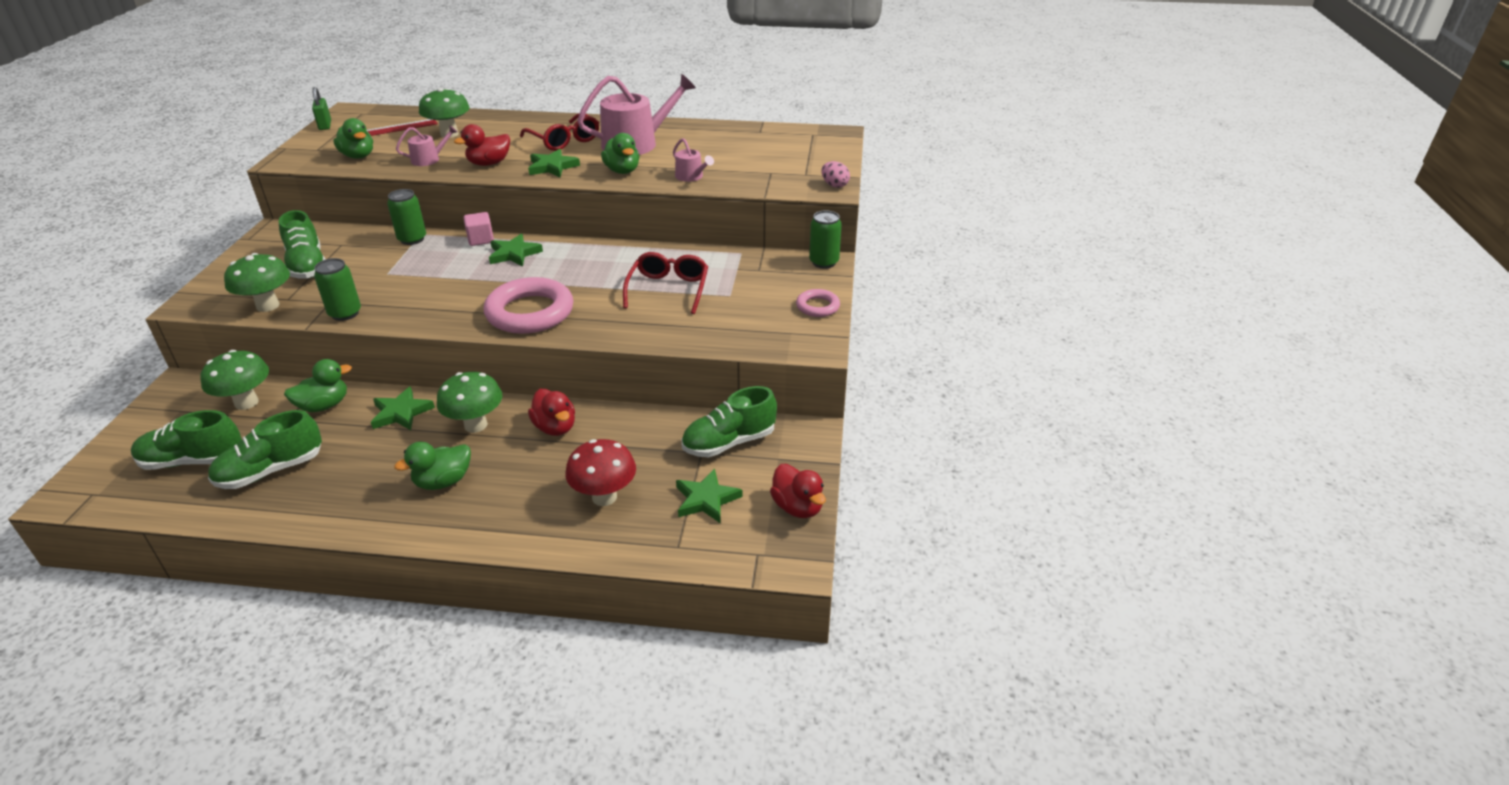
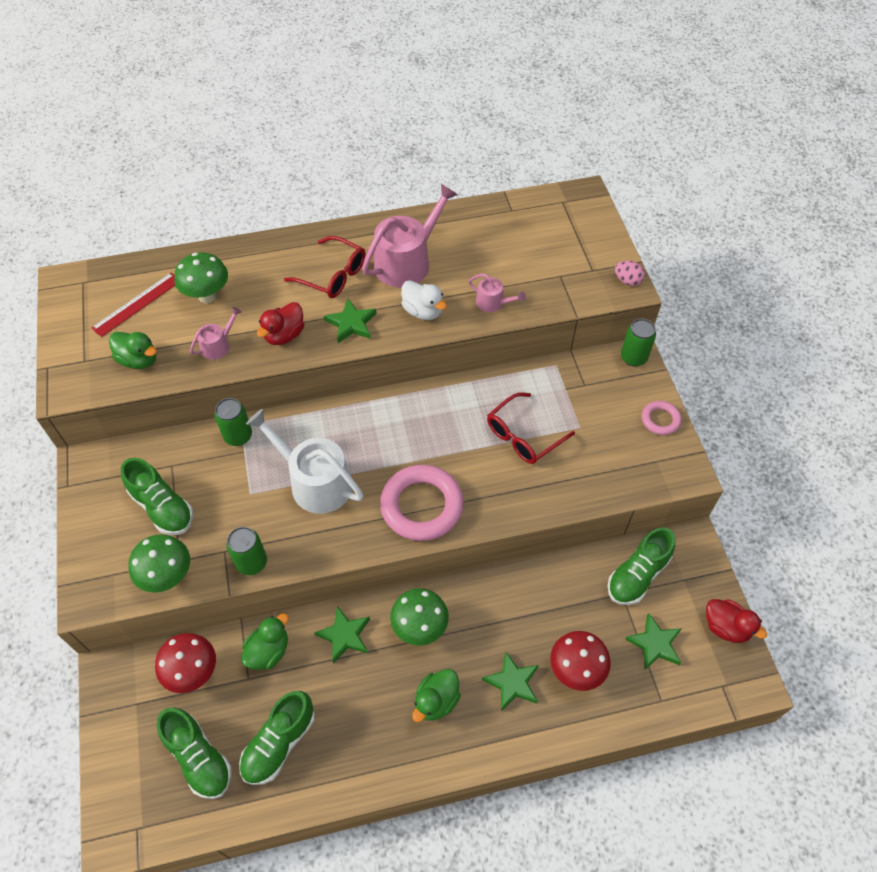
camera: 20 degrees left, 20 degrees up
(193, 461) = (199, 758): green shoe -> green shoe turned 105 degrees counterclockwise
(246, 402) = (193, 672): green mushroom -> red mushroom
(325, 125) = (59, 315): green padlock -> none
(449, 278) = (314, 481): none -> white watering can
(481, 239) = (306, 417): pink cube -> none
(514, 254) = (352, 428): green star -> green star (512, 683)
(555, 427) = (488, 607): red duck -> none
(622, 171) = (423, 311): green duck -> white duck
(668, 289) = (523, 436): red glasses -> red glasses turned 120 degrees counterclockwise

